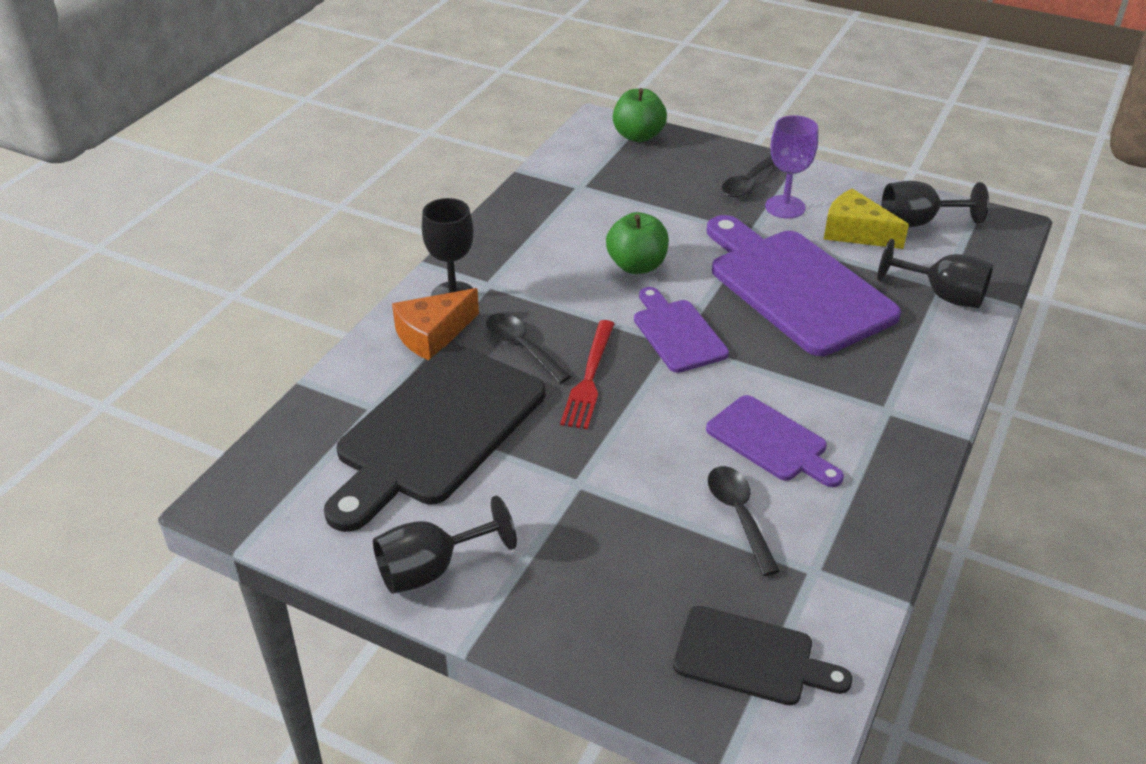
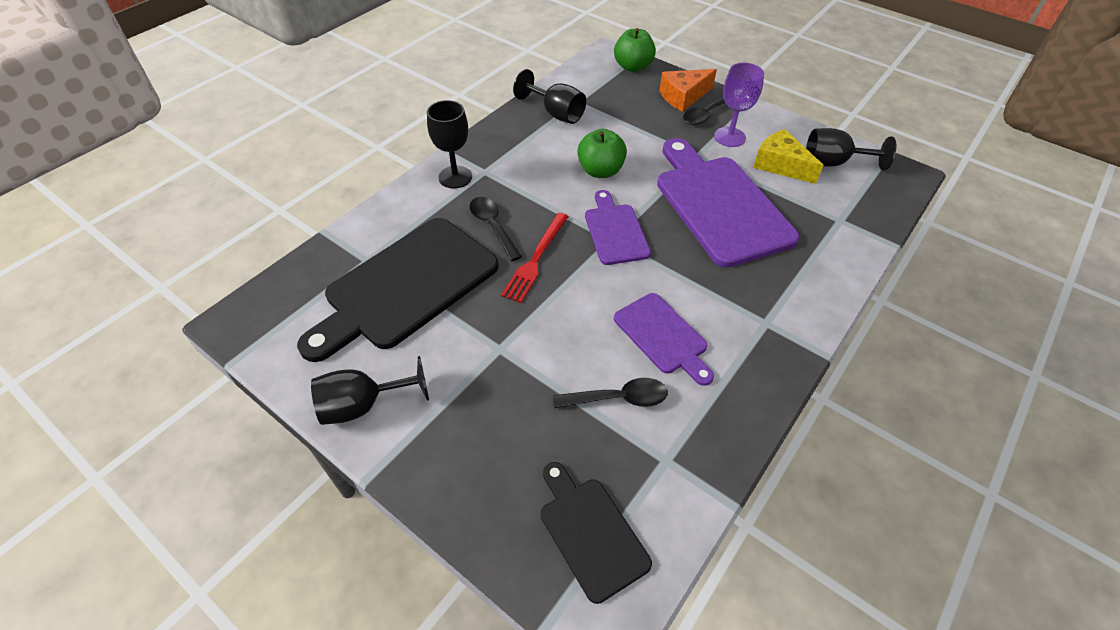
camera: 10 degrees right, 10 degrees up
(433, 335) = (430, 207): orange cheese -> orange cheese (683, 97)
(739, 515) = (618, 398): black spoon -> black spoon turned 90 degrees clockwise
(750, 657) = (590, 533): black cutting board -> black cutting board turned 150 degrees counterclockwise
(942, 295) = (838, 228): black goblet -> black goblet (556, 113)

